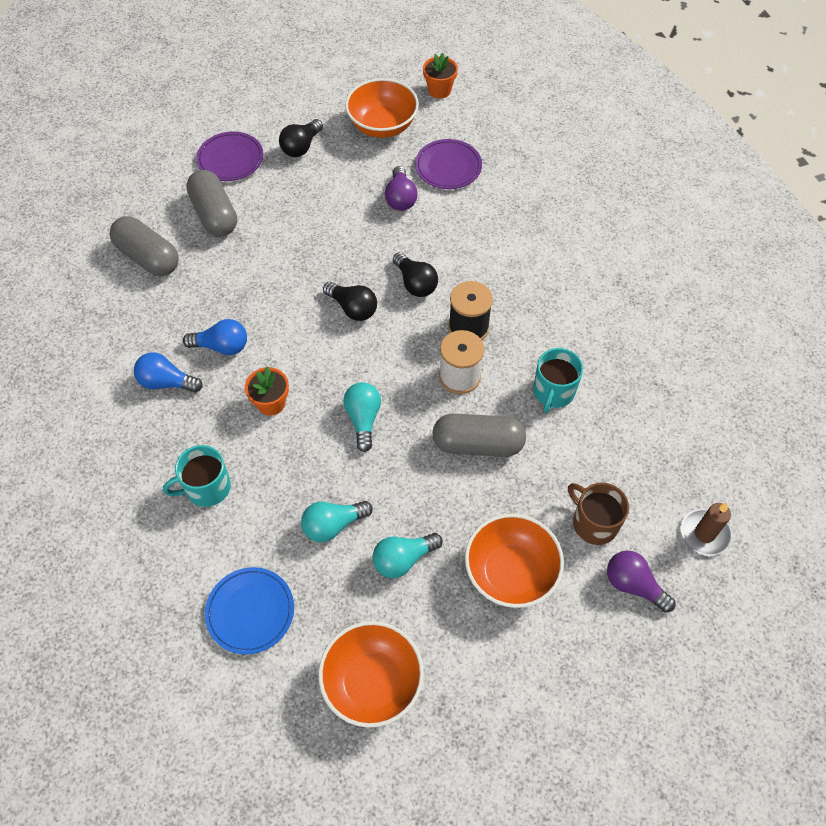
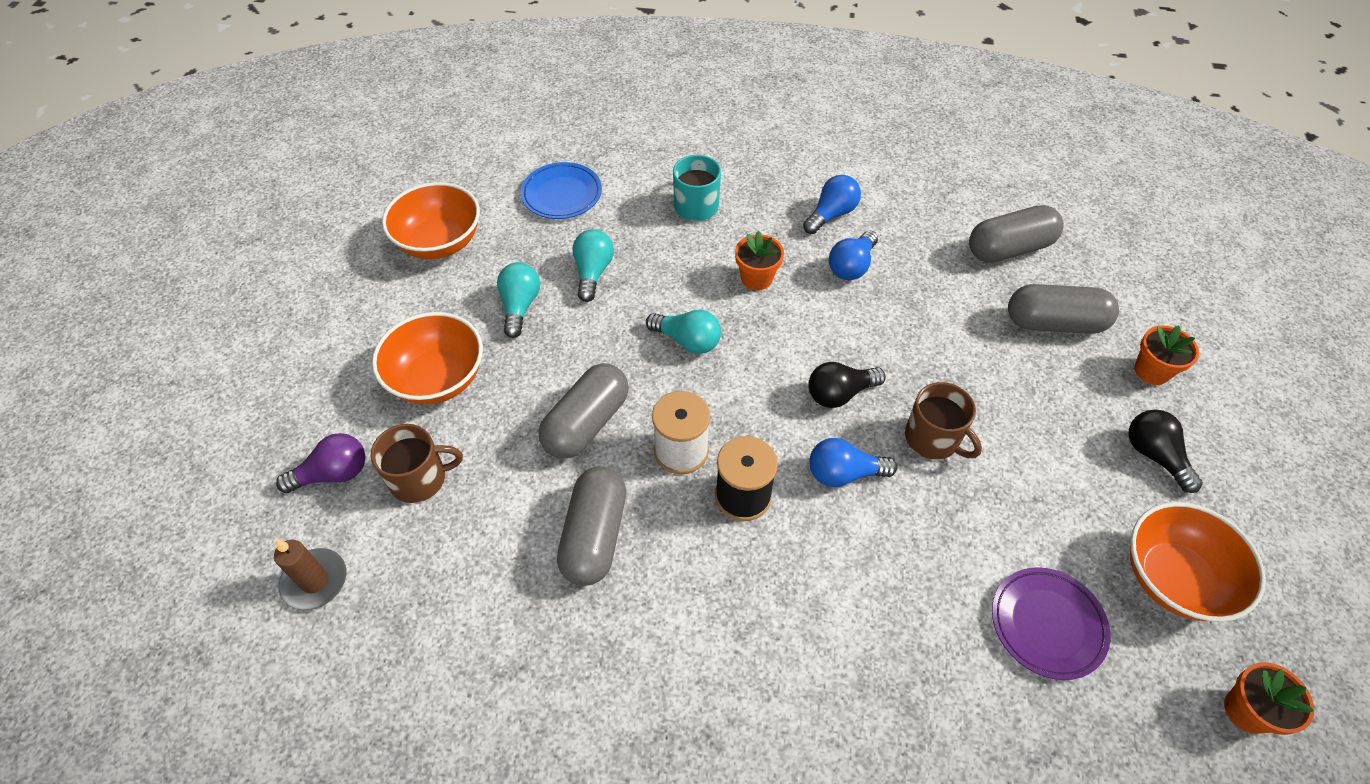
camera: 120 degrees right, 5 degrees down
(230, 159) = (1151, 371): purple plate -> orange flower pot
(357, 248) = (933, 439): none -> brown mug
(400, 198) = (1005, 529): purple light bulb -> none
(415, 283) = (843, 473): black light bulb -> blue light bulb
(553, 392) = (595, 536): turquoise mug -> grey capsule

